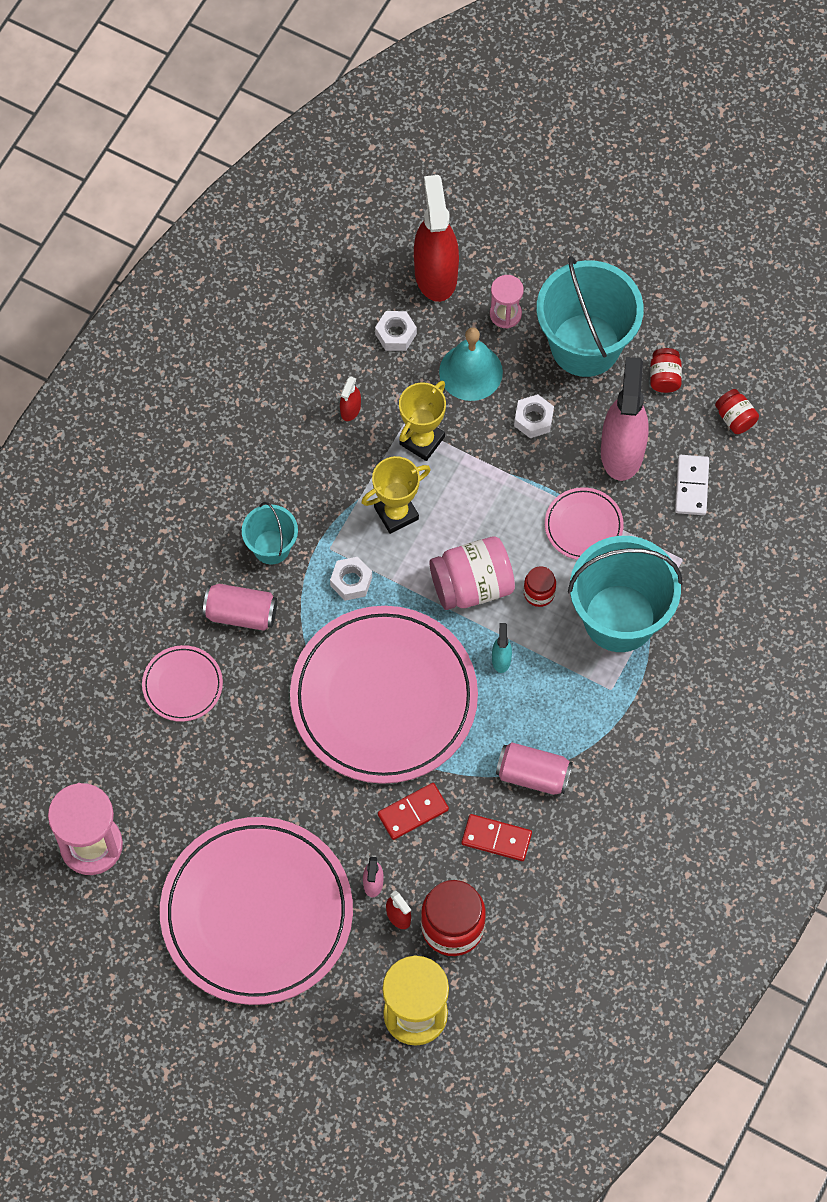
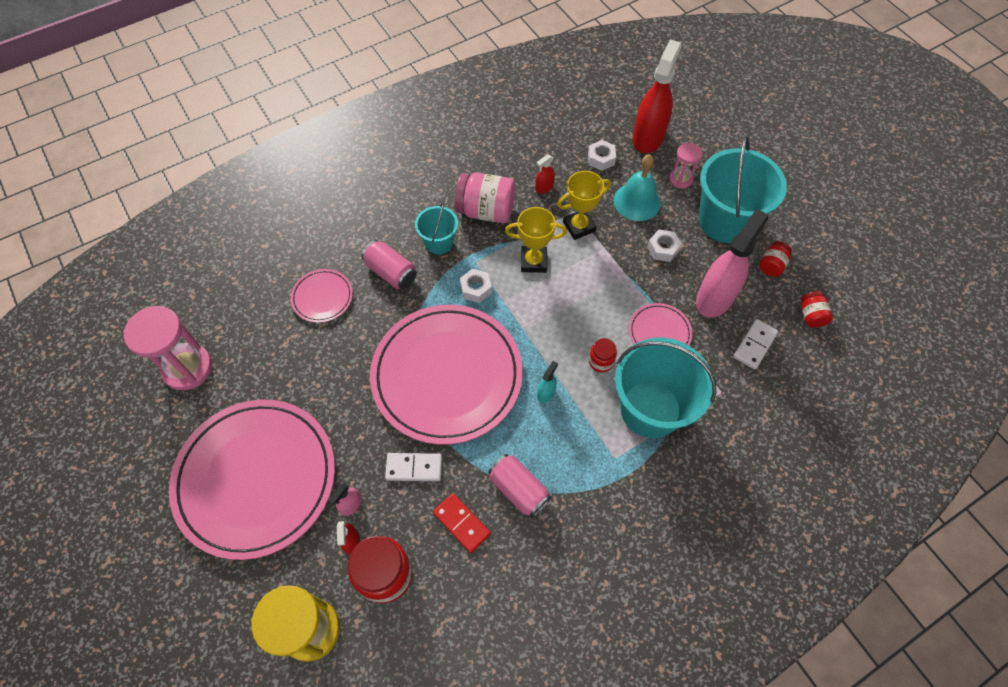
camera: 30 degrees right, 5 degrees down
(413, 812) = (414, 468): red domino -> white domino
(472, 585) = (556, 332): pink jar -> pink jar (486, 211)

